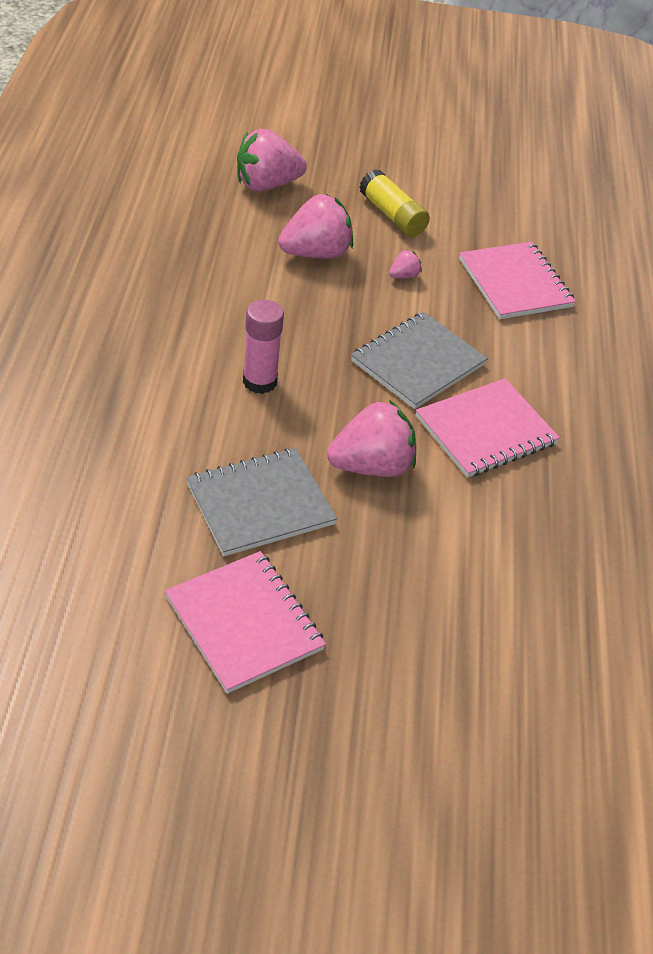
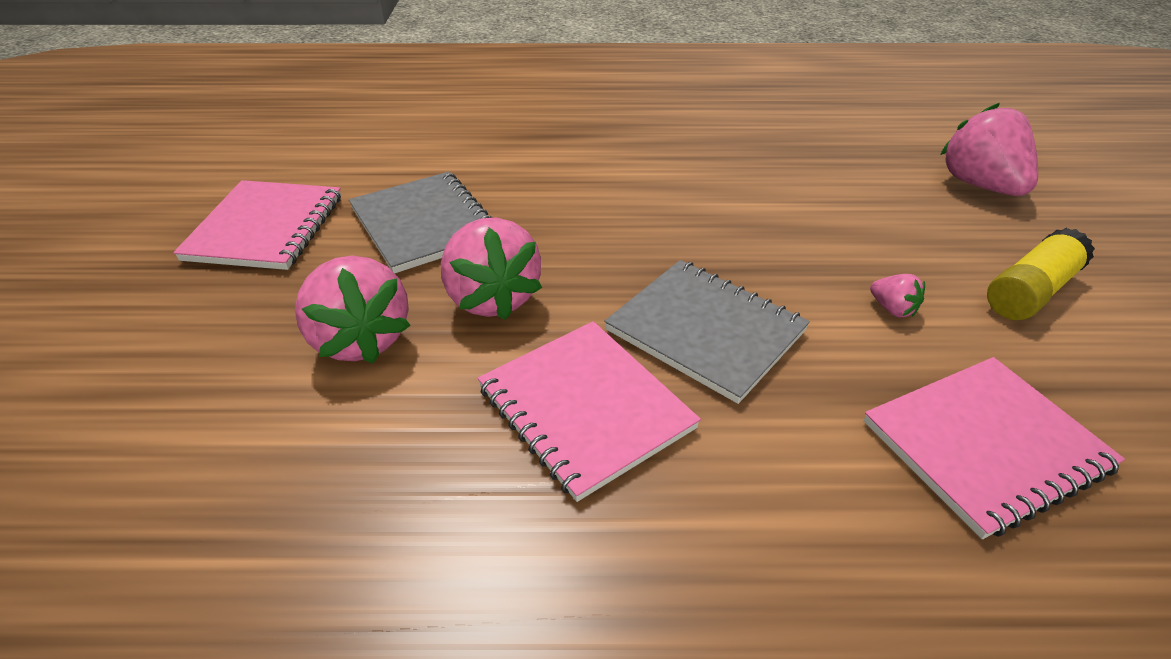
camera: 90 degrees right, 5 degrees down
(244, 623) = (265, 228): pink notebook -> pink notebook turned 45 degrees counterclockwise
(260, 381) = (612, 209): pink glue stick -> none
(316, 253) = (875, 230): pink strawberry -> pink strawberry (360, 339)

